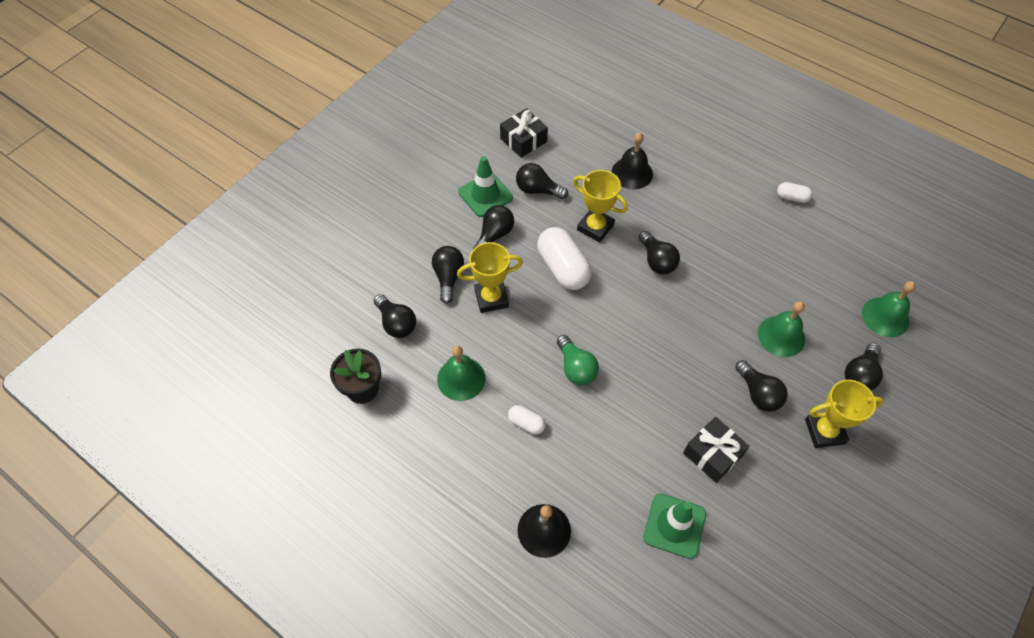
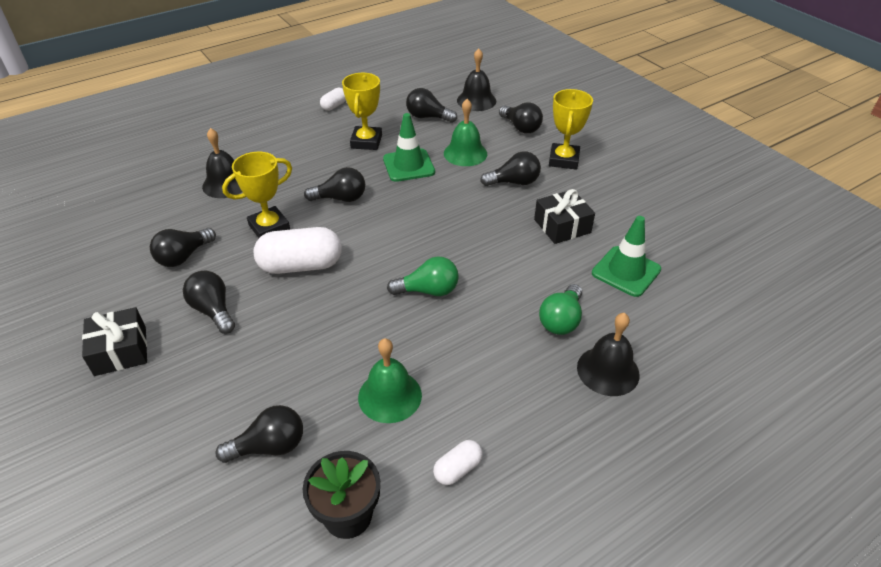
camera: 70 degrees left, 15 degrees down
(448, 277) = (239, 371): black light bulb -> black light bulb (428, 117)
(485, 195) = (149, 303): green traffic cone -> green traffic cone (408, 165)
(491, 298) = (298, 337): yellow trophy -> yellow trophy (366, 142)
(523, 140) = (104, 249): black gift -> black gift (120, 351)
(526, 423) = (476, 350): white capsule -> white capsule (458, 469)
(586, 481) = (561, 320): none -> green light bulb
(885, 317) = (476, 100): green bell -> black bell

